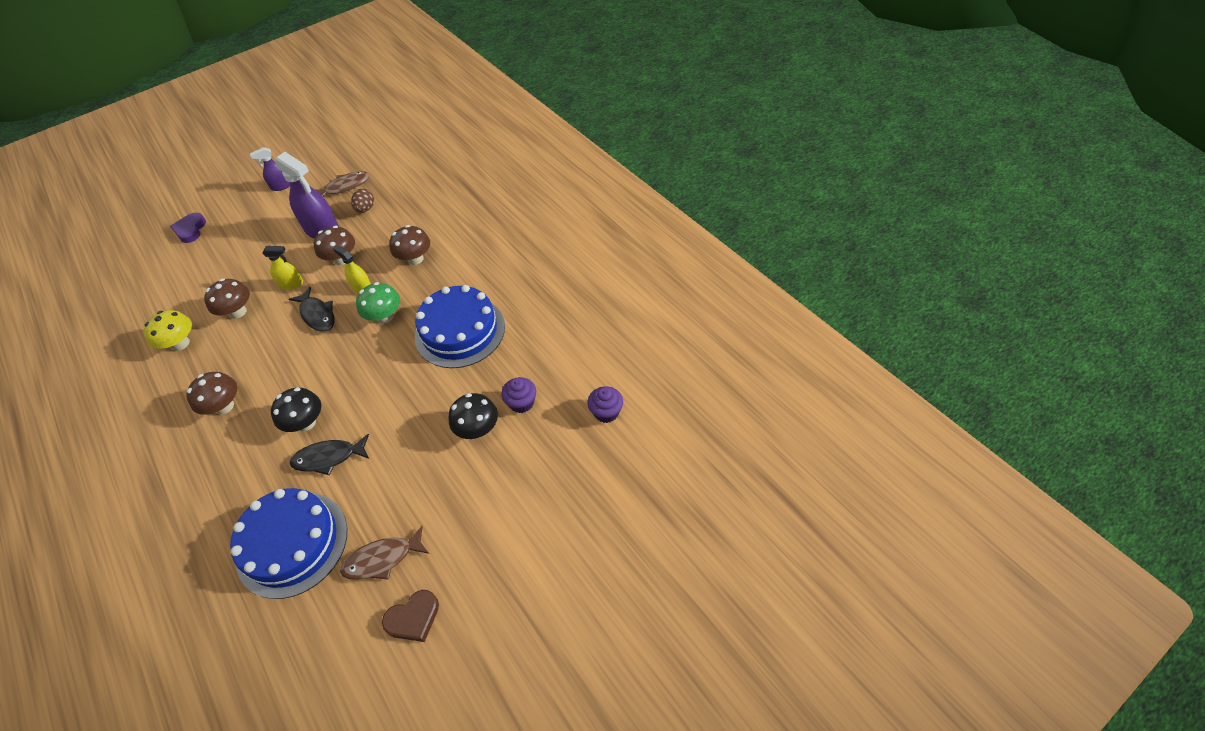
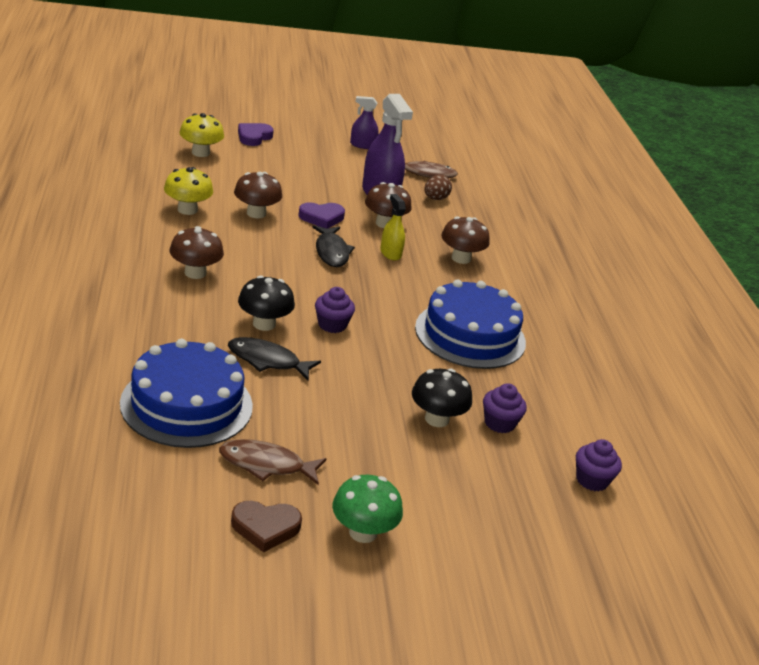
camera: 20 degrees right, 20 degrees down
(156, 274) = (200, 153): none -> yellow mushroom
(291, 284) = (321, 218): yellow spray bottle -> purple heart
(357, 389) = (332, 325): none -> purple cupcake
(385, 317) = (398, 286): green mushroom -> green mushroom (363, 532)

